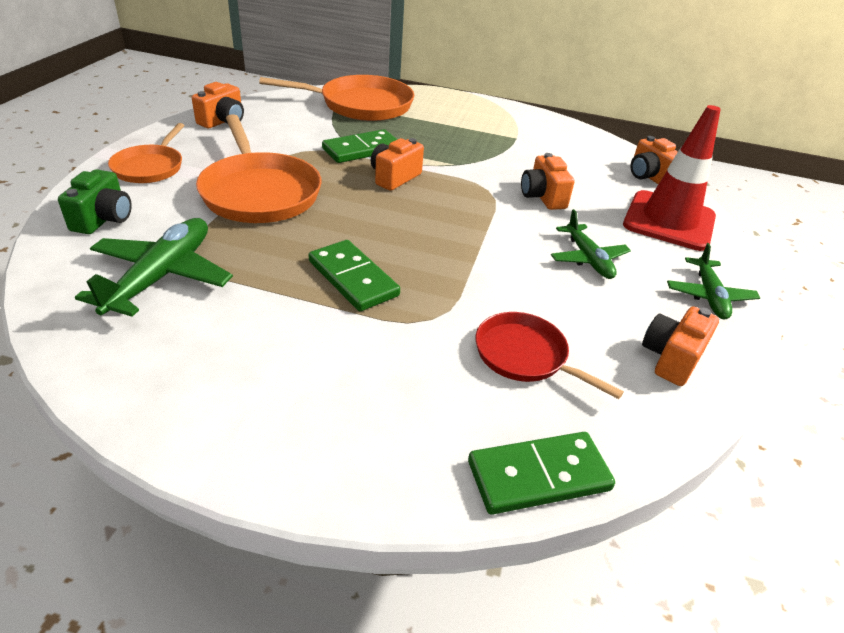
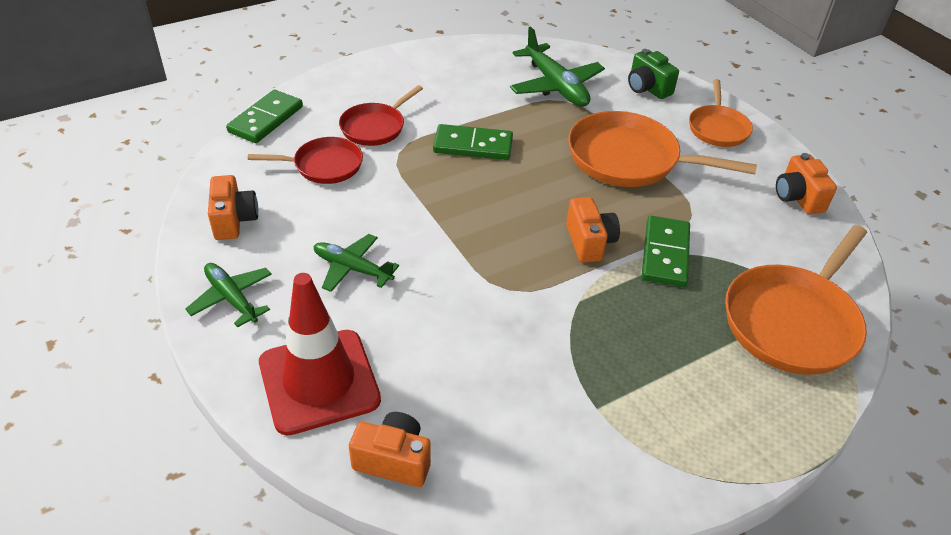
camera: 135 degrees right, 5 degrees up
(150, 167) = (717, 128): orange pan -> orange pan turned 135 degrees counterclockwise
(415, 363) = (375, 127): none -> red pan
(542, 197) = (458, 319): orange camera -> none

